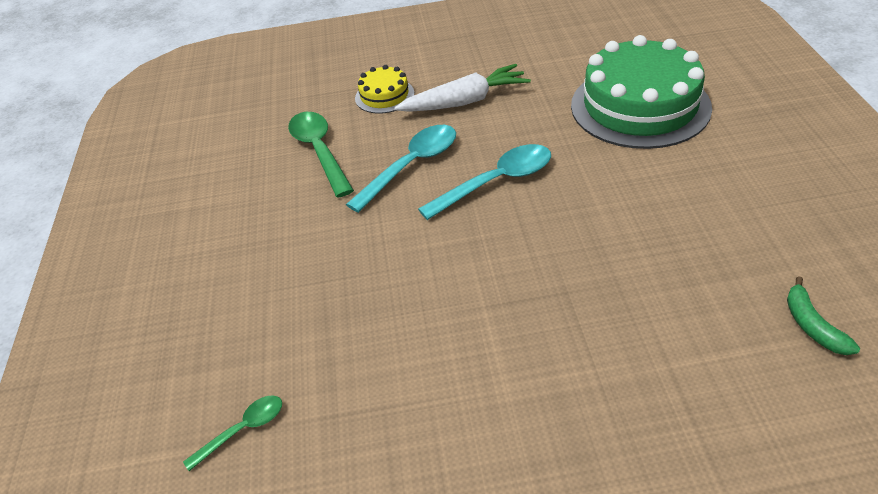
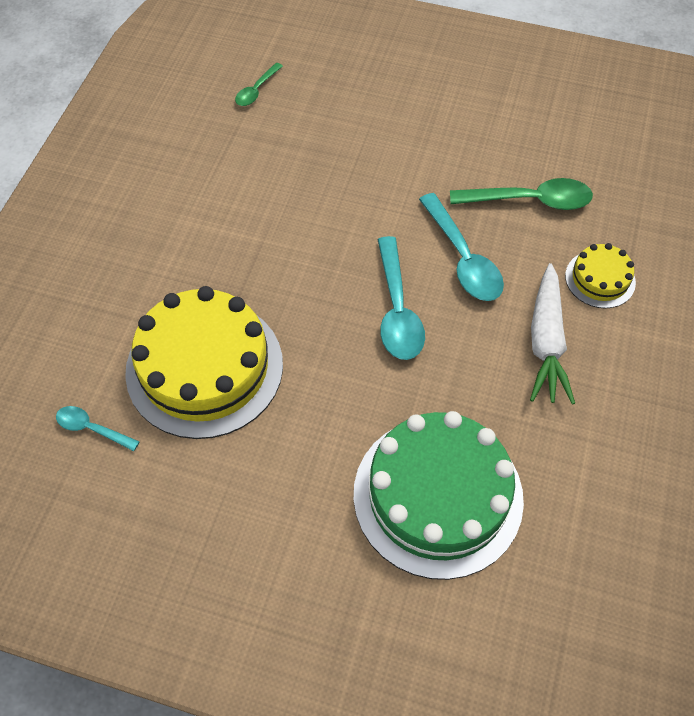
camera: 110 degrees right, 15 degrees up
(243, 430) = (256, 90): green spoon -> green spoon turned 45 degrees clockwise
(667, 276) = (204, 367): none -> yellow cake
(812, 325) = (92, 428): green banana -> turquoise spoon

